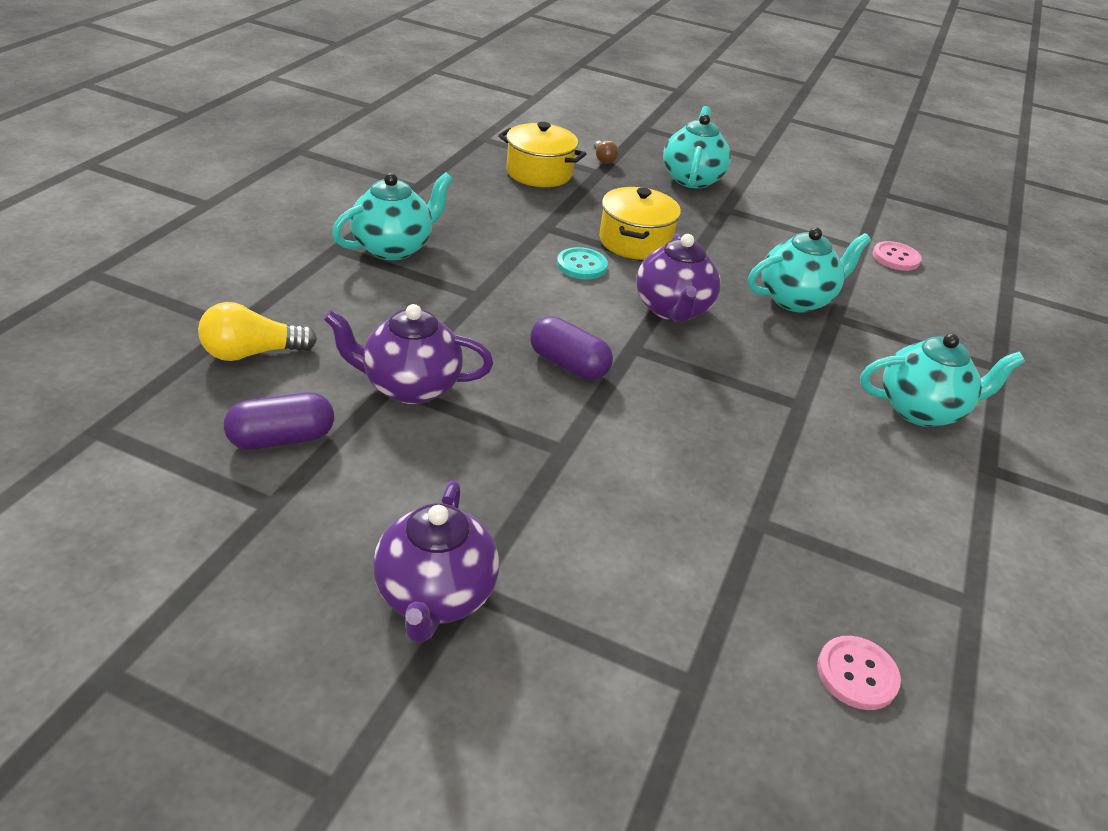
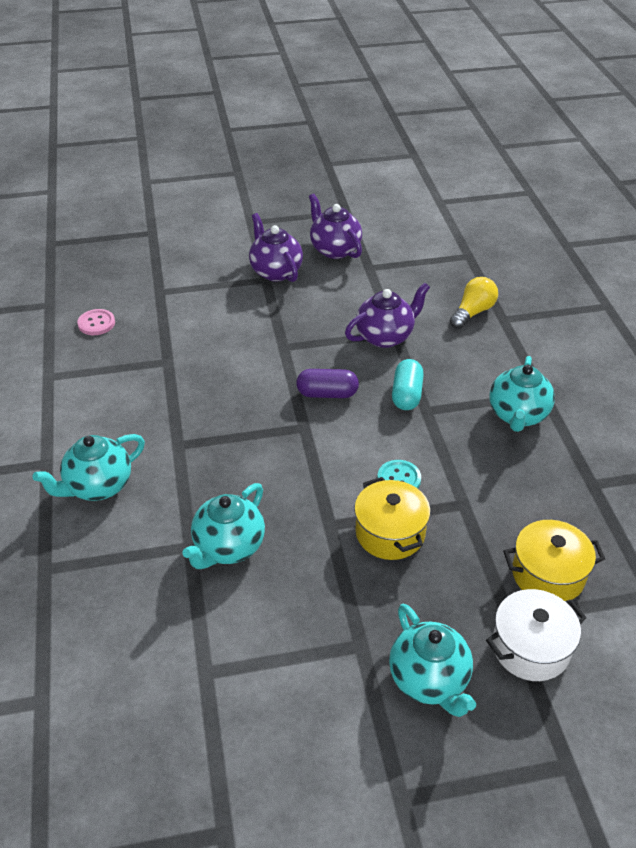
camera: 150 degrees right, 5 degrees up
(282, 439) = (401, 288): purple capsule -> none
(477, 318) = (406, 394): none -> turquoise capsule
(603, 159) = (530, 648): brown light bulb -> white pot
(672, 310) = (306, 475): purple teapot -> purple teapot (334, 249)
(896, 258) = (166, 679): pink button -> none

